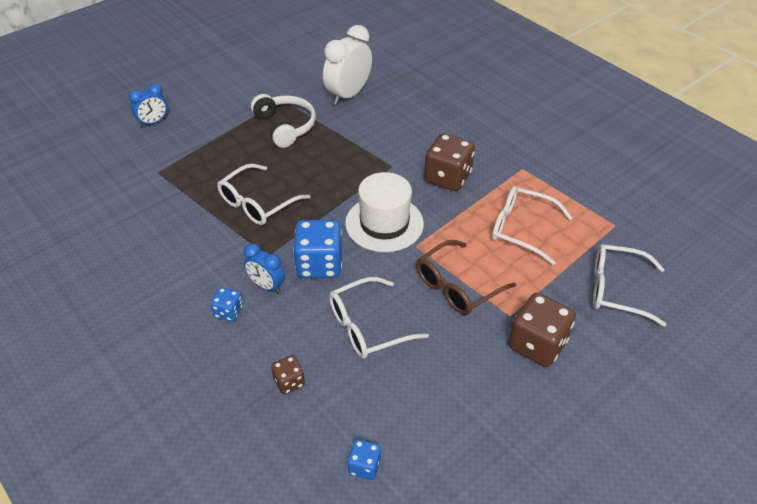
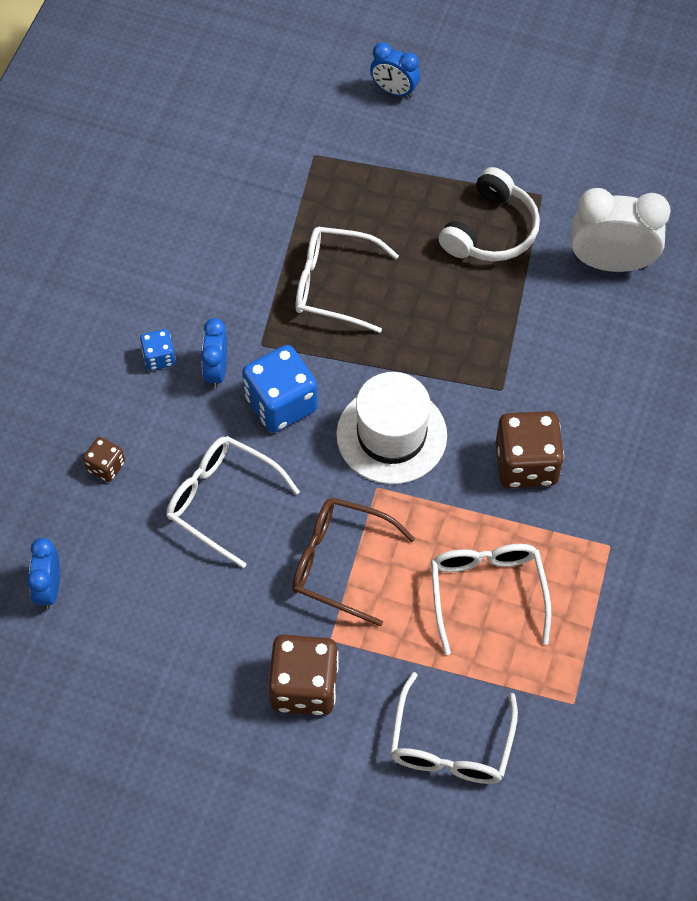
camera: 60 degrees right, 15 degrees up
(364, 466) = (49, 588): blue dice -> blue clock
(616, 290) = (450, 745): white glasses -> white glasses turned 150 degrees counterclockwise

